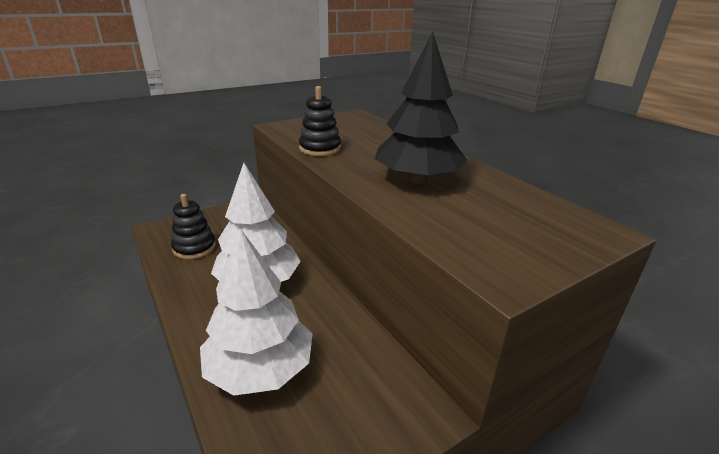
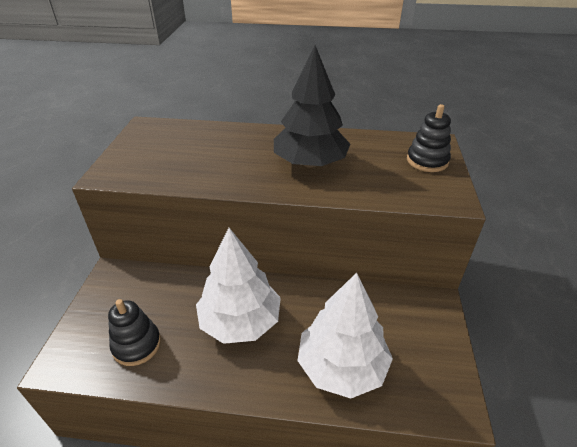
camera: 50 degrees left, 10 degrees up
(320, 148) = (196, 177): black stacking toy -> black stacking toy (427, 161)

